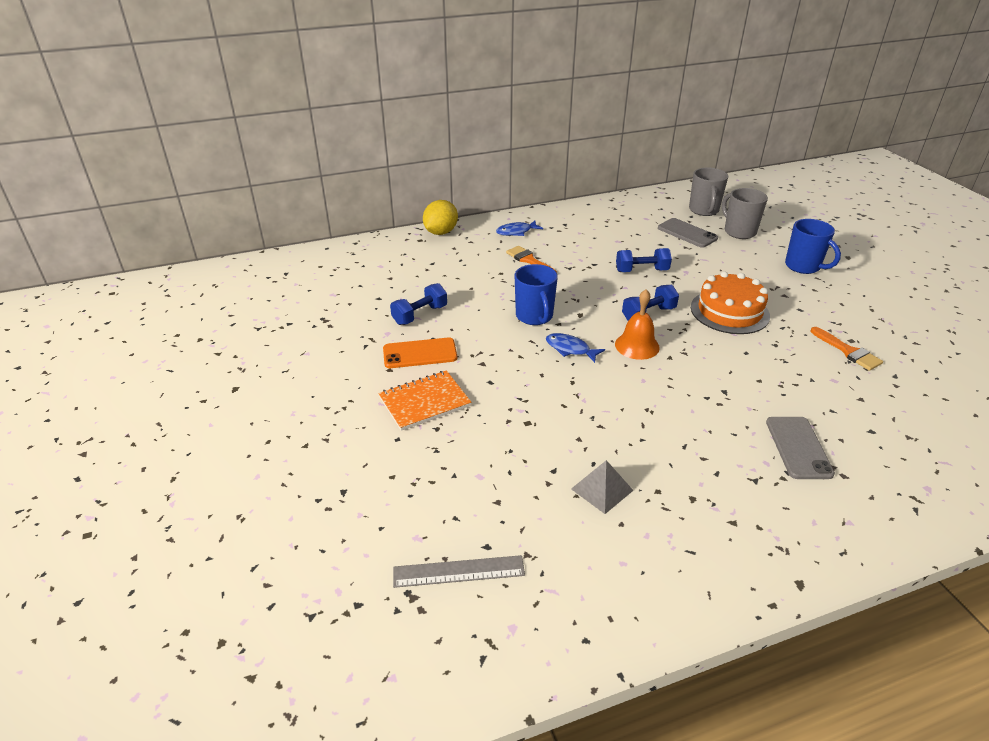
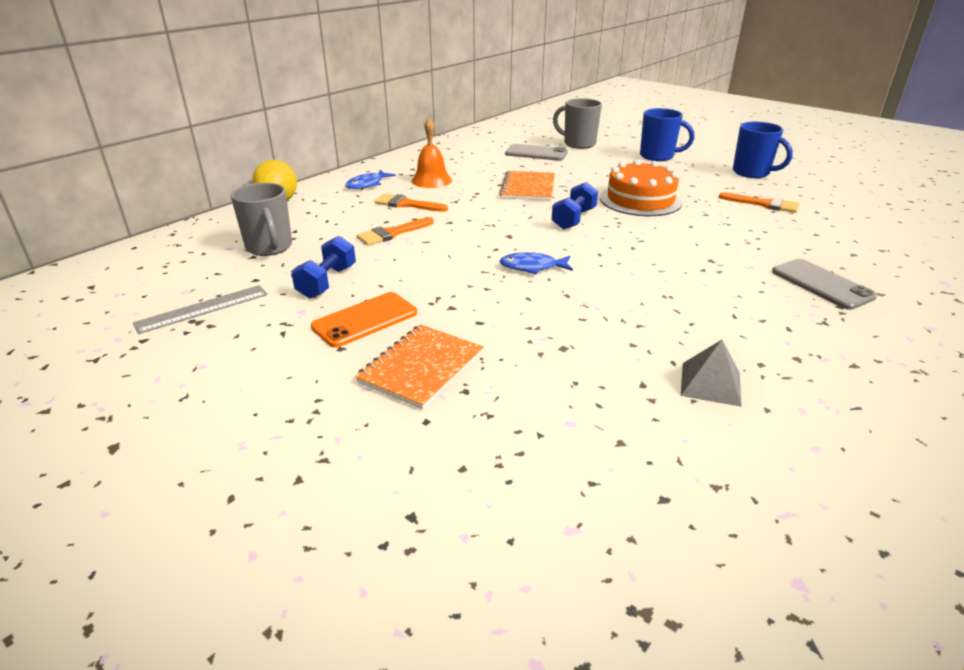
camera: 30 degrees left, 5 degrees down
(458, 571) = (665, 546): grey ruler -> grey ruler (202, 308)
(495, 286) = (392, 233): none -> orange brush
(534, 317) = (464, 249): blue mug -> blue mug (752, 173)
(637, 346) = (593, 246): orange bell -> orange bell (431, 180)
(641, 270) = (528, 188): blue dumbbell -> orange notebook
(703, 210) = (531, 135): grey mug -> grey mug (269, 248)

